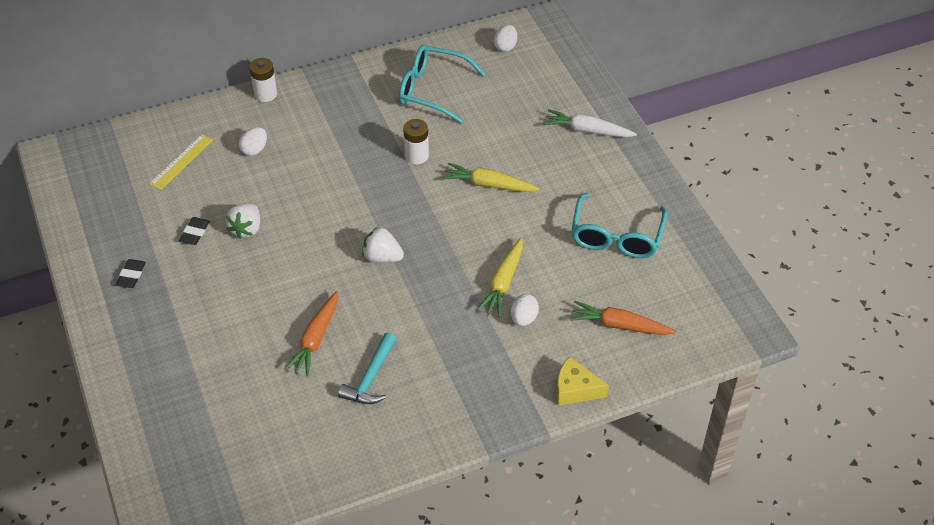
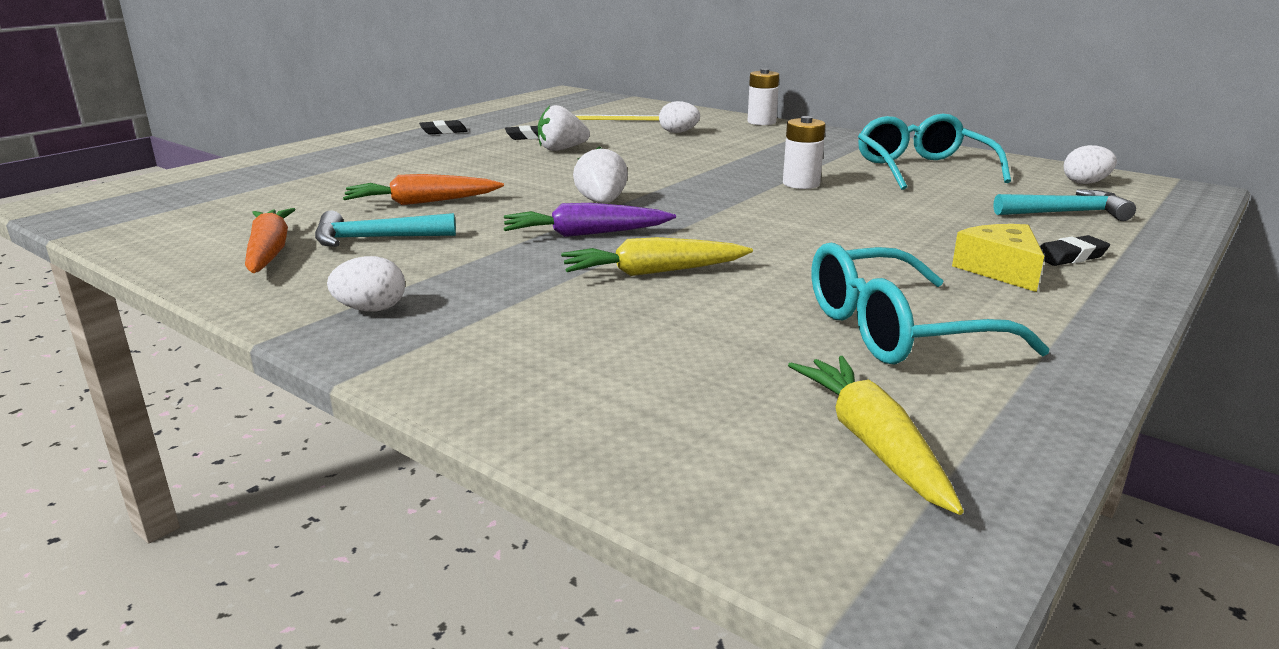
camera: 60 degrees right, 25 degrees down
(430, 286) = (585, 234): none -> purple carrot
(489, 185) = (828, 225): yellow carrot -> yellow carrot (872, 443)
(523, 318) = (595, 302): white egg -> white egg (371, 309)
(539, 89) = (1067, 213): none -> turquoise hammer
(575, 389) = (467, 383): yellow cheese -> yellow cheese (1000, 270)
(587, 131) = (1070, 256): white carrot -> black eraser
(619, 325) = (682, 387): orange carrot -> orange carrot (269, 252)

